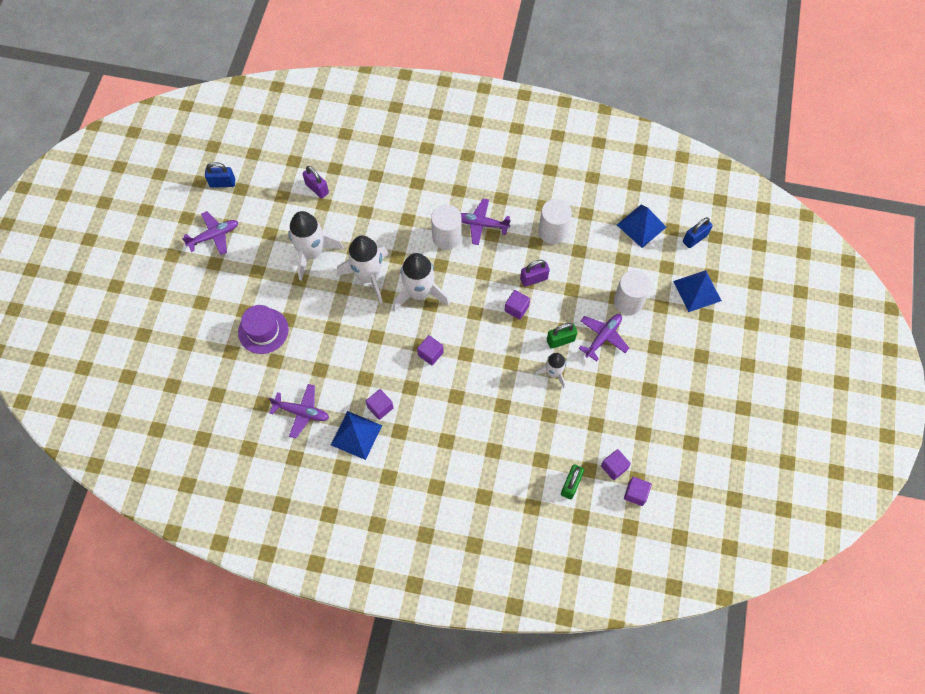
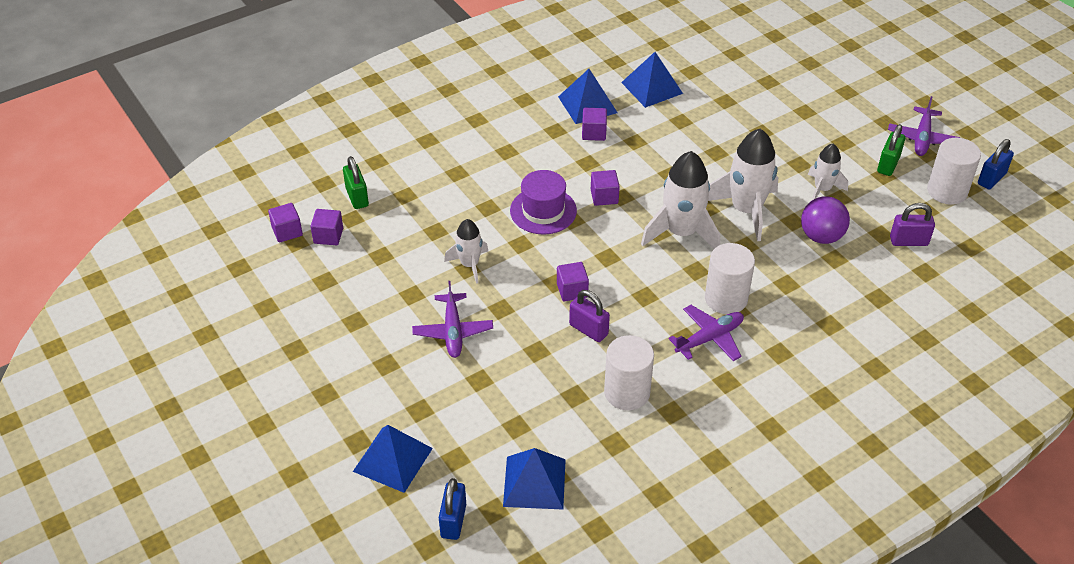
camera: 135 degrees right, 20 degrees down
(263, 331) = (767, 110): purple hat -> purple hat (543, 211)
(302, 412) = (652, 87): purple plane -> blue pyramid
(312, 253) = (822, 189): white rocket -> white rocket, size x0.58
(354, 228) = (821, 236): none -> purple ball
(533, 279) = (588, 330): purple padlock -> purple padlock turned 75 degrees counterclockwise
(560, 340) = (494, 296): green padlock -> green padlock (888, 165)
(628, 301) = (462, 386): white cylinder -> white cylinder (947, 191)

